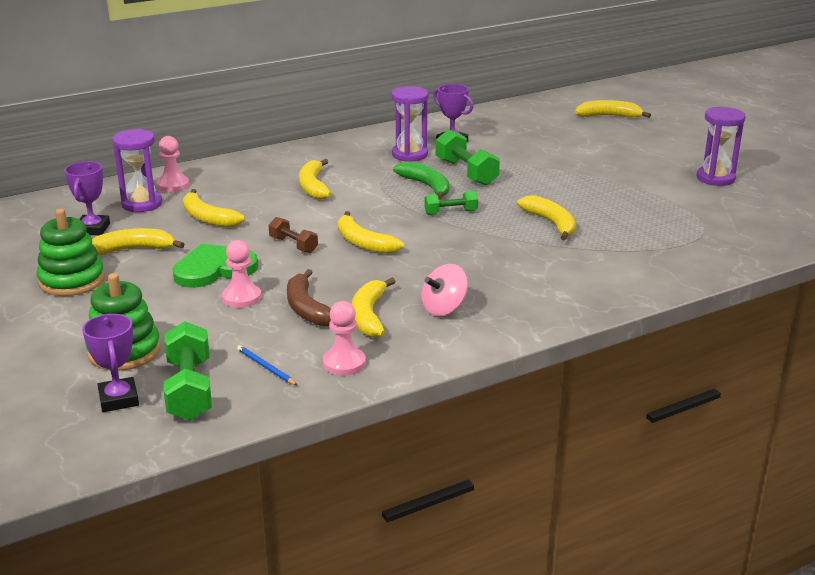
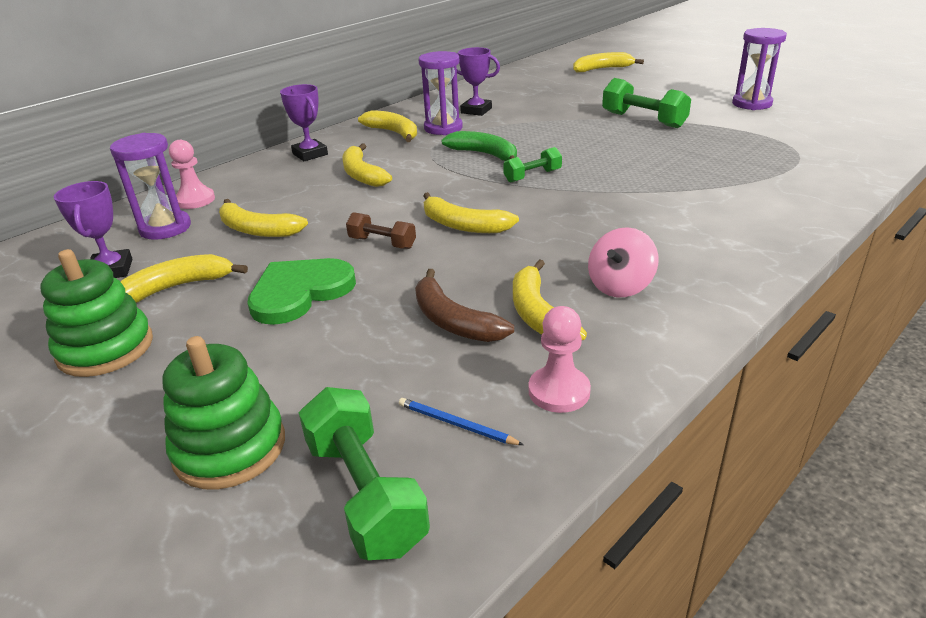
camera: 15 degrees left, 5 degrees up
(118, 399) = (258, 544): purple trophy -> purple trophy (310, 154)
(241, 297) = (358, 324): pink pawn -> none
(466, 172) = (514, 135): green dumbbell -> green dumbbell (643, 120)
(551, 223) = (645, 169): yellow banana -> yellow banana (393, 133)

